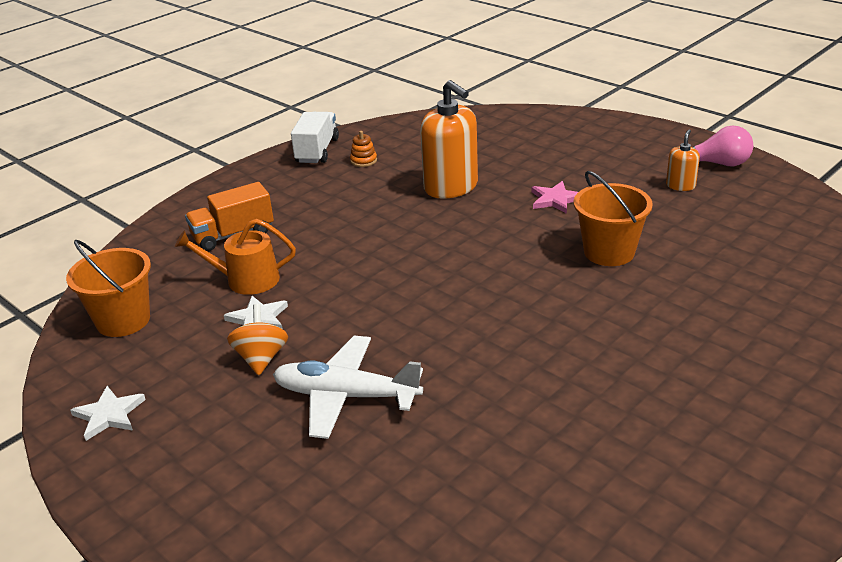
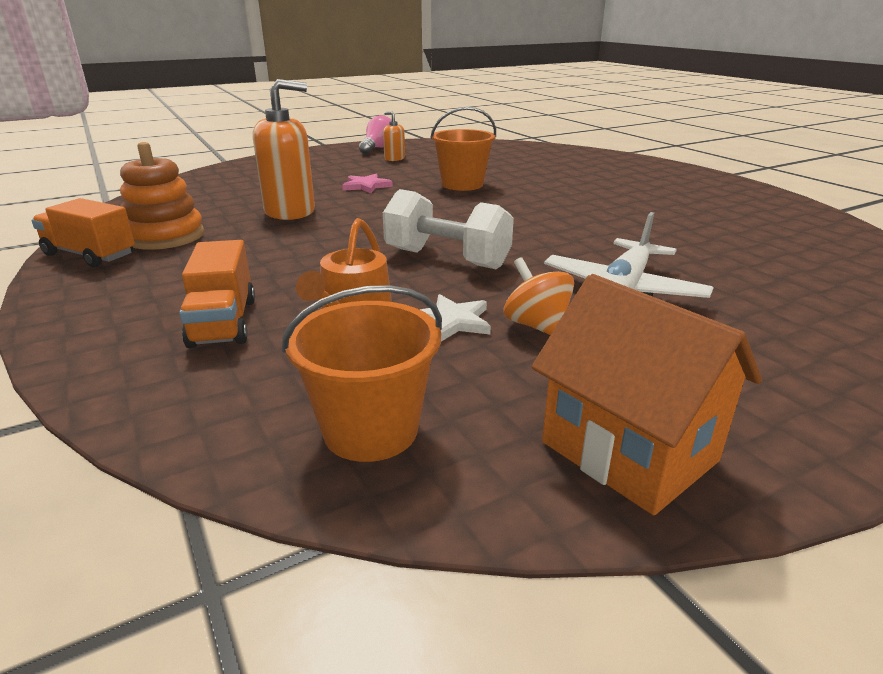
camera: 75 degrees left, 5 degrees down
(109, 415) = (628, 451): white star -> orange house
(261, 358) = (536, 326): orange spinning top -> orange spinning top turned 45 degrees clockwise
(317, 151) = (90, 255): white truck -> orange truck
(363, 161) = (165, 236): orange stacking toy -> orange stacking toy, size x2.21
(376, 291) = (447, 259): none -> white dumbbell

